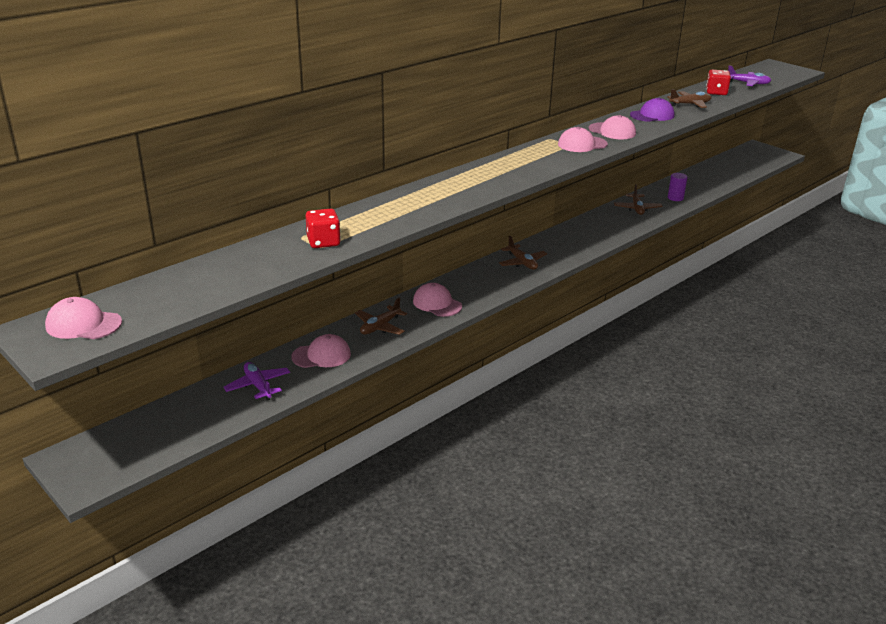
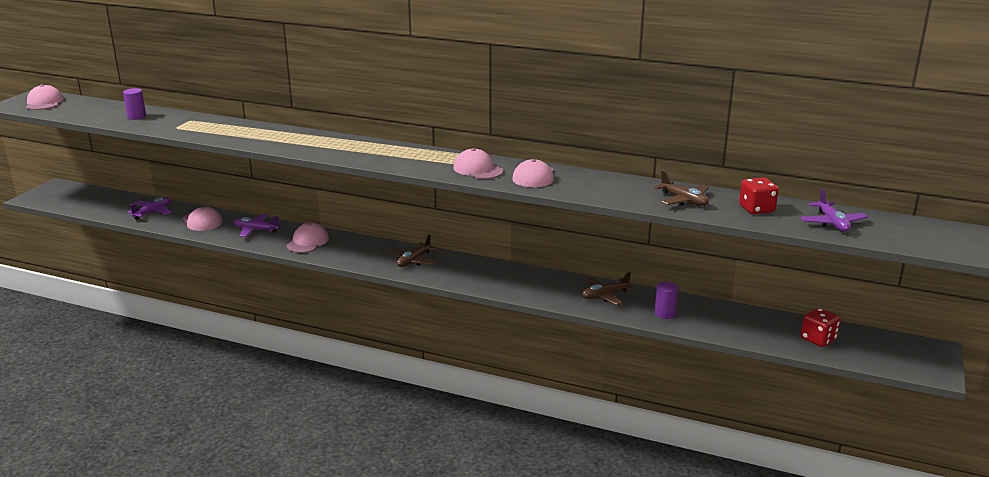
camera: 65 degrees right, 5 degrees down
(245, 265) = (137, 117): none -> purple cylinder
(323, 242) = (185, 127): red dice -> red dice (818, 339)
(380, 327) = (256, 230): brown plane -> purple plane
(652, 115) = (613, 187): purple cap -> none

